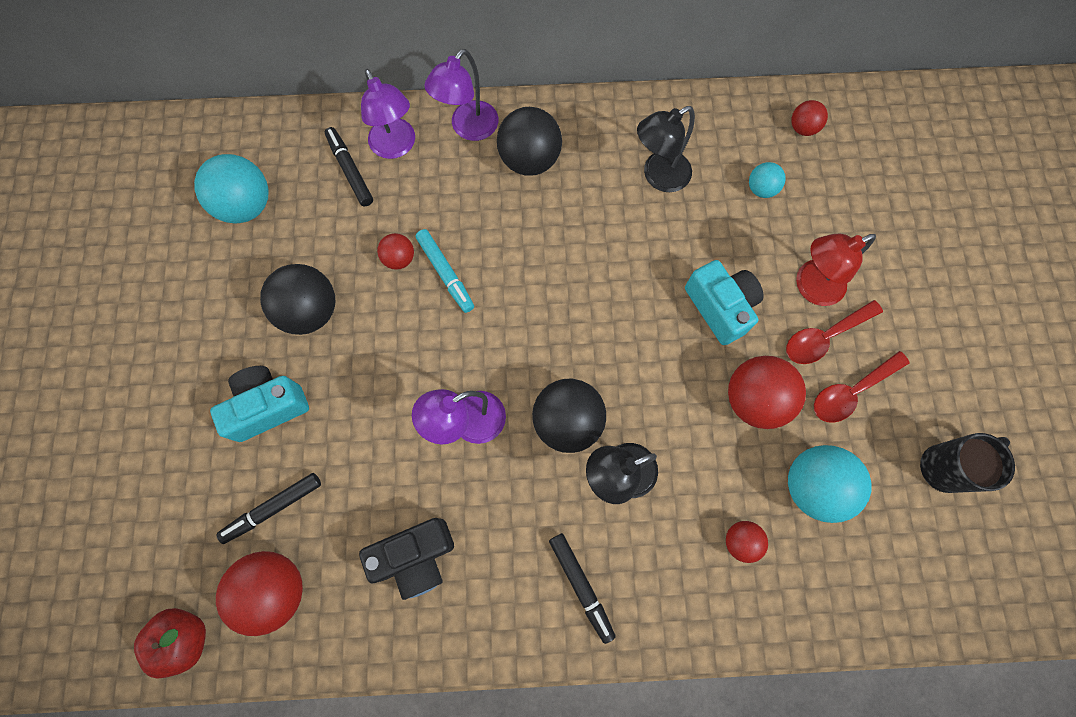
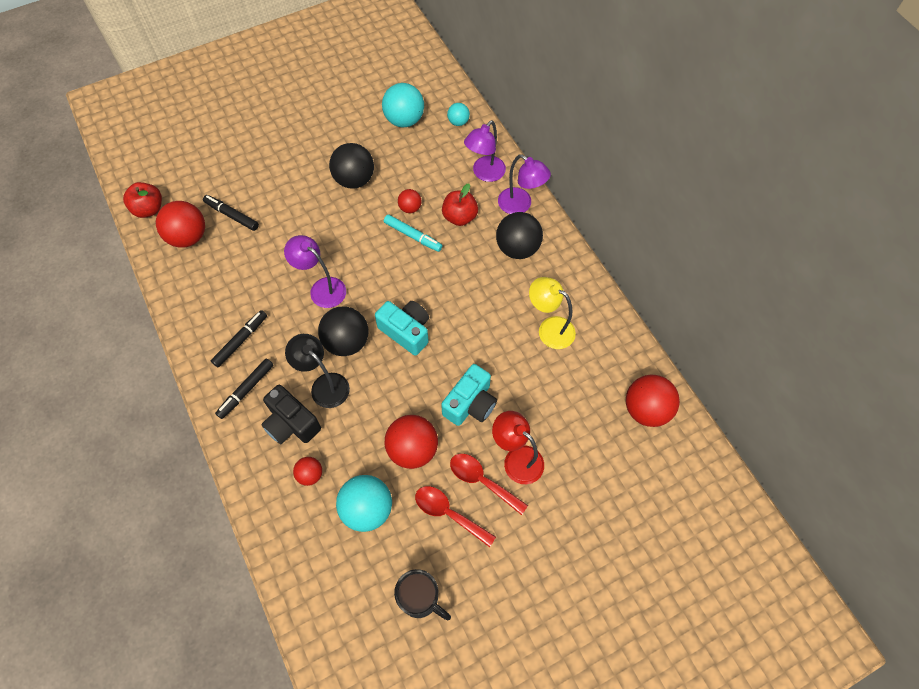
camera: 65 degrees right, 10 degrees down
(268, 406) = (288, 186): turquoise camera -> turquoise camera (406, 331)
(350, 170) = (455, 158): black marker -> black marker (241, 341)
(415, 557) = (231, 295): black camera -> black camera (291, 423)
(445, 273) = (413, 236): turquoise marker -> turquoise marker turned 90 degrees counterclockwise
(447, 205) = (459, 217): none -> red apple
(468, 128) = (520, 205): purple lamp -> purple lamp turned 150 degrees counterclockwise
(658, 176) = (549, 328): black lamp -> yellow lamp
(761, 189) = (577, 398): turquoise ball -> turquoise ball (458, 122)
(802, 128) = (646, 409): red ball -> red ball, size x1.87

